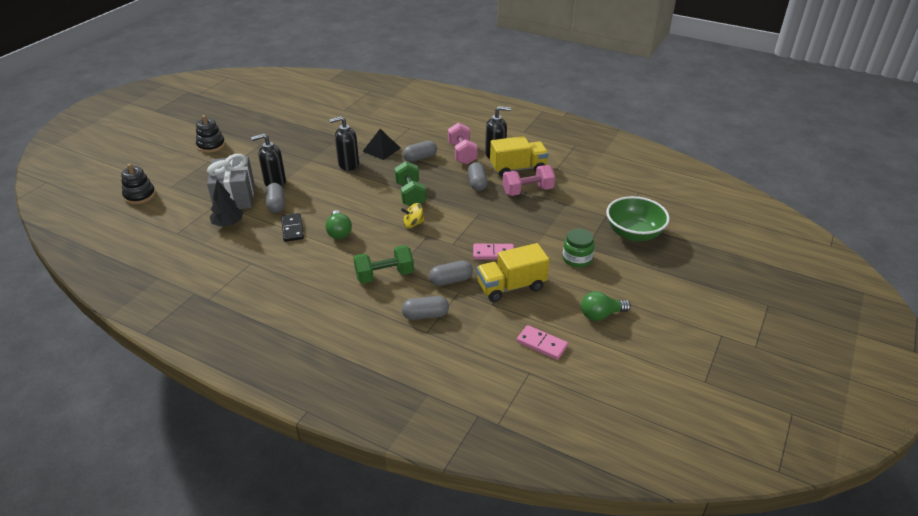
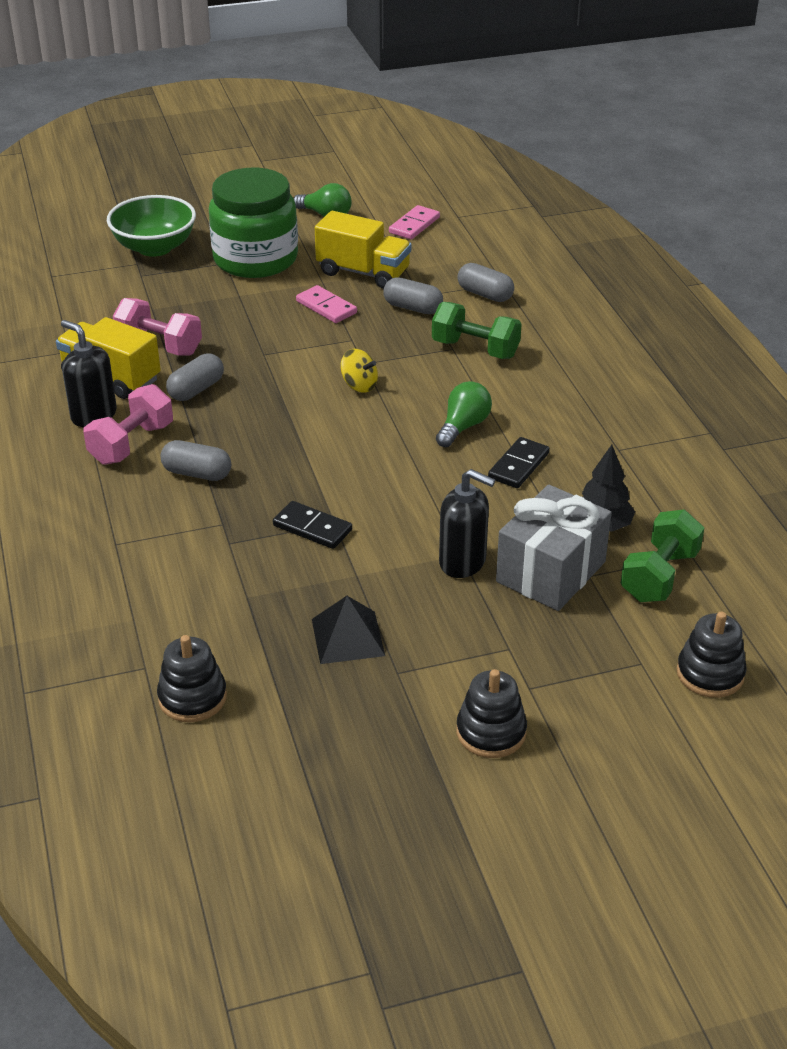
camera: 135 degrees left, 0 degrees up
(276, 205) = (501, 518): grey capsule -> none
(319, 111) = (192, 697): none -> black stacking toy
(348, 164) = (312, 528): black soap dispenser -> black domino
(381, 149) = (224, 525): black pyramid -> black pyramid (347, 637)
(410, 195) = (302, 424): green dumbbell -> green dumbbell (659, 576)
(542, 344) = (414, 225): pink domino -> pink domino turned 45 degrees clockwise
(577, 259) = (255, 259): green jar -> green jar, size x2.04

